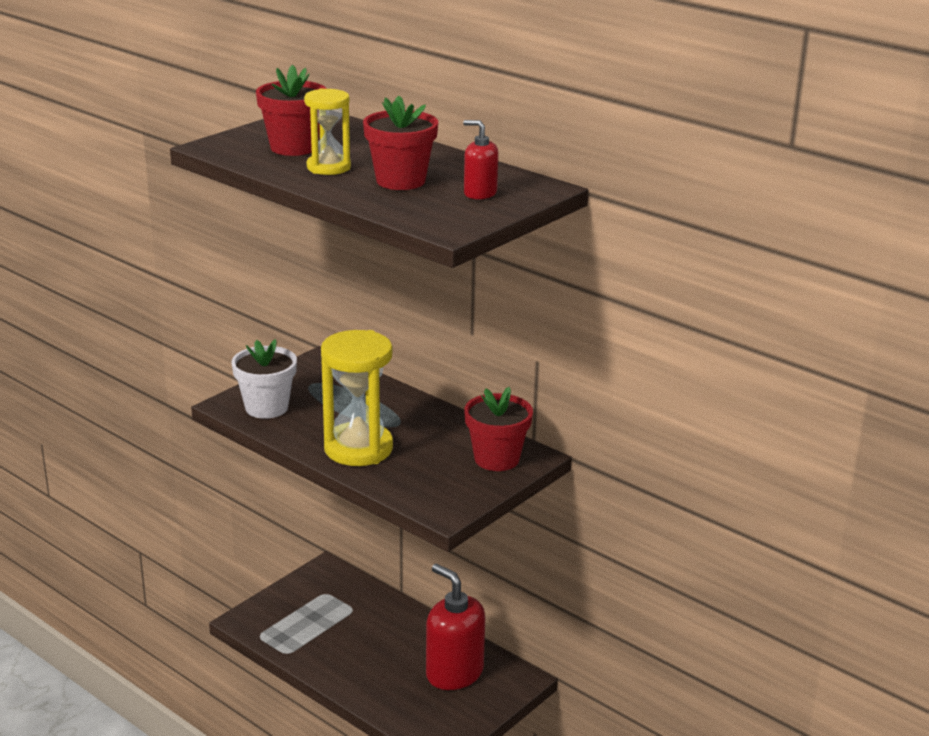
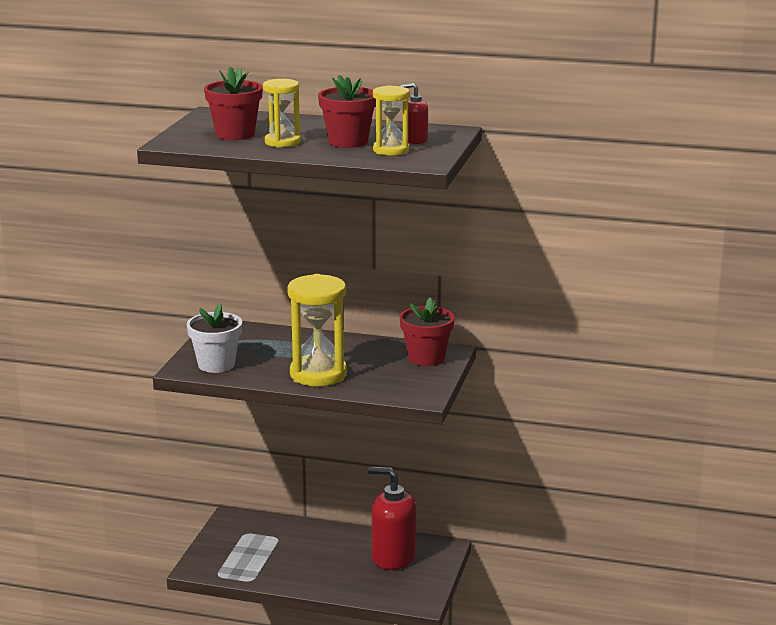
camera: 25 degrees left, 5 degrees down
(432, 202) = (391, 150): none -> yellow hourglass

